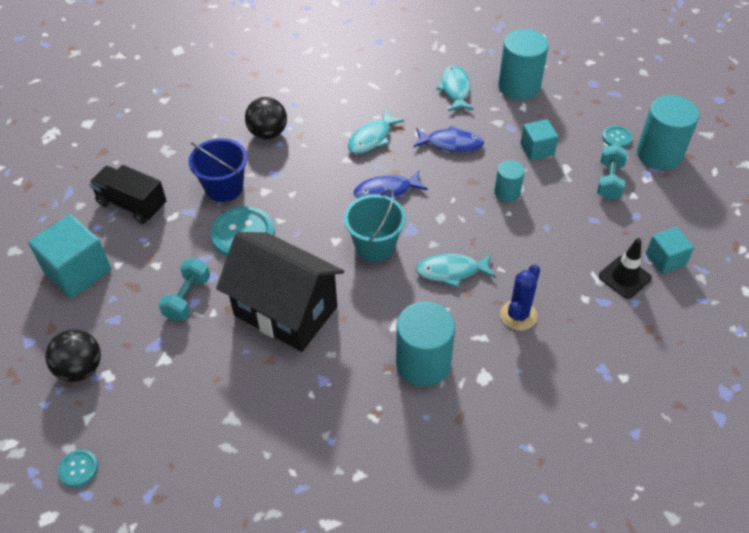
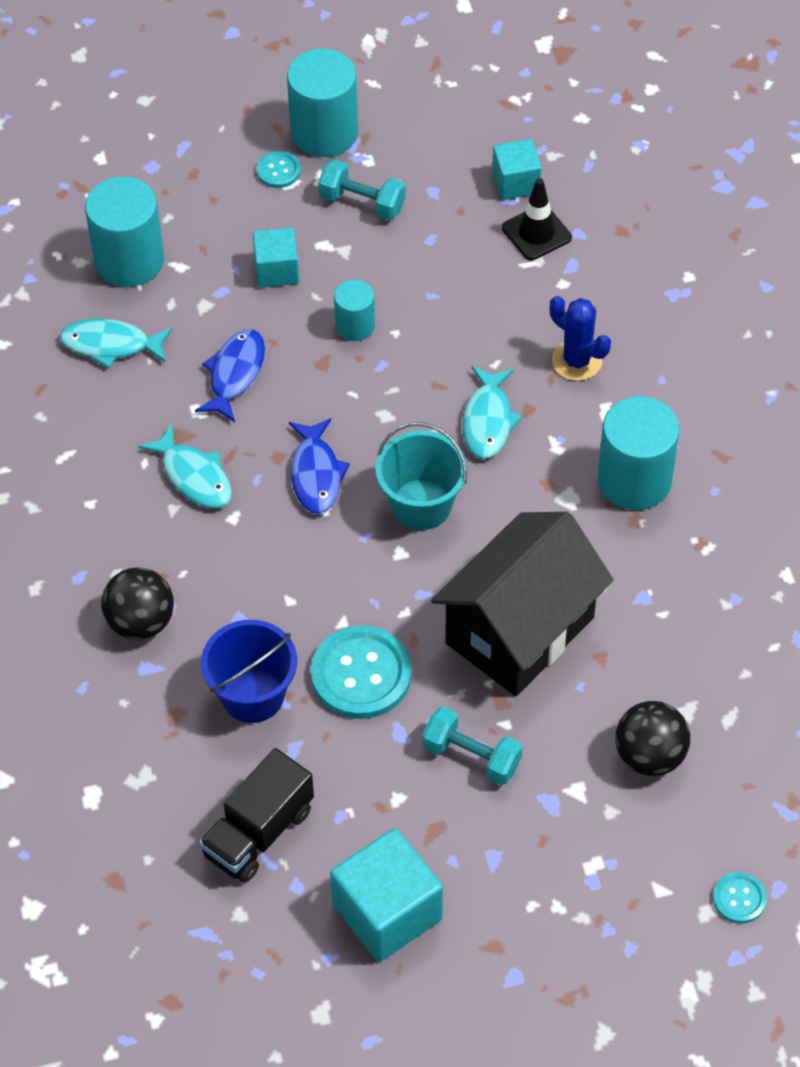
camera: 80 degrees left, 5 degrees up
(80, 369) = (576, 901): black ball -> black ball (650, 755)

